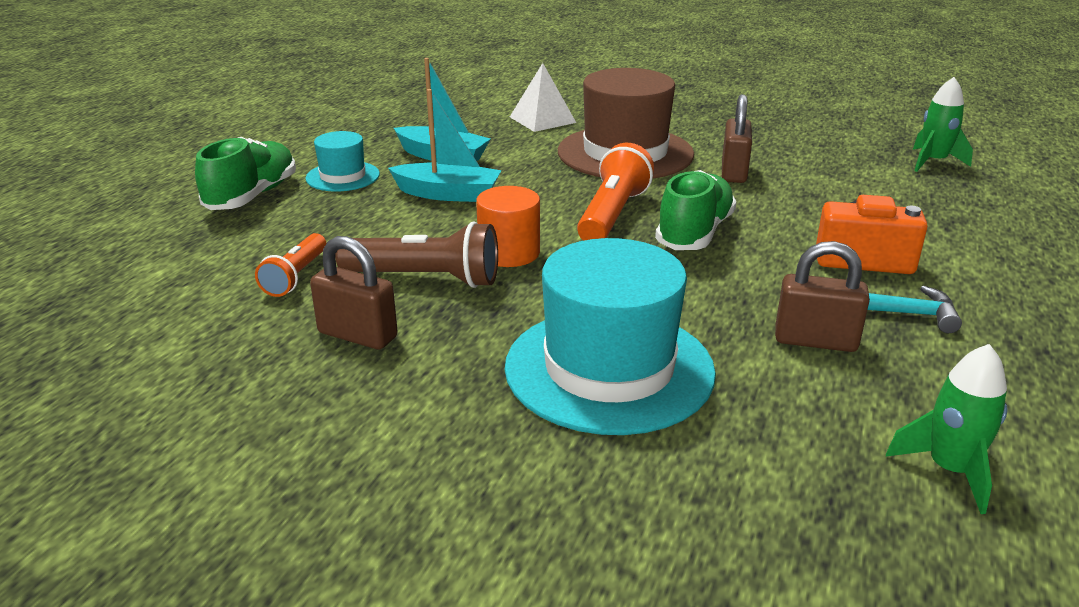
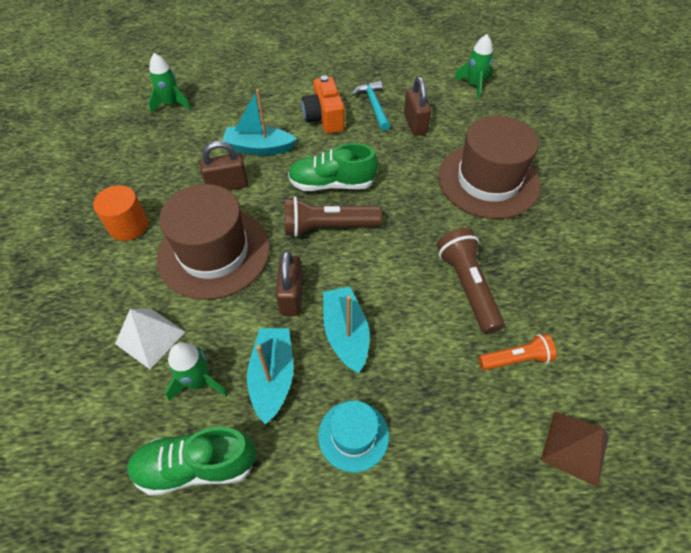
camera: 115 degrees left, 25 degrees up
(166, 274) = (575, 447): none -> brown pyramid
(252, 196) = (431, 488): green shoe -> green shoe (196, 466)
(357, 335) = (542, 288): brown padlock -> brown padlock (291, 296)
(474, 131) = (199, 382): none -> green rocket
(509, 253) = (410, 259): orange cylinder -> orange cylinder (128, 225)
(609, 369) = (488, 180): turquoise hat -> brown hat
(612, 215) = (328, 227): orange flashlight -> brown flashlight
(804, 200) = (259, 148): none -> turquoise boat

